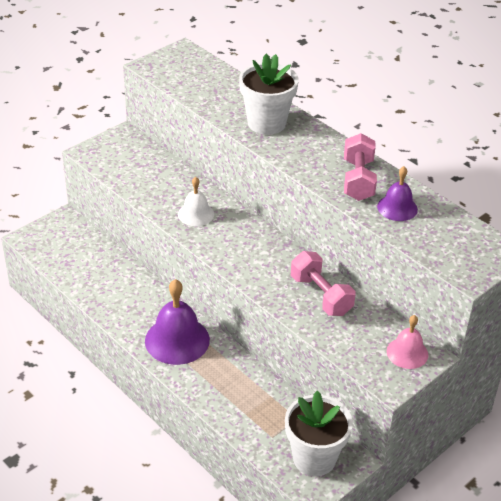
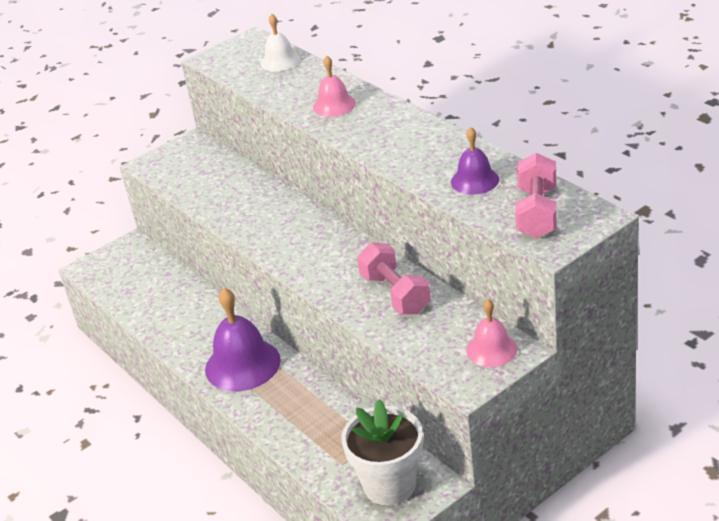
camera: 10 degrees right, 5 degrees down
(196, 214) = (261, 218): white bell -> white bell (280, 61)
(266, 123) = (334, 105): white flower pot -> pink bell
(358, 180) = (432, 155): pink dumbbell -> pink dumbbell (537, 213)

